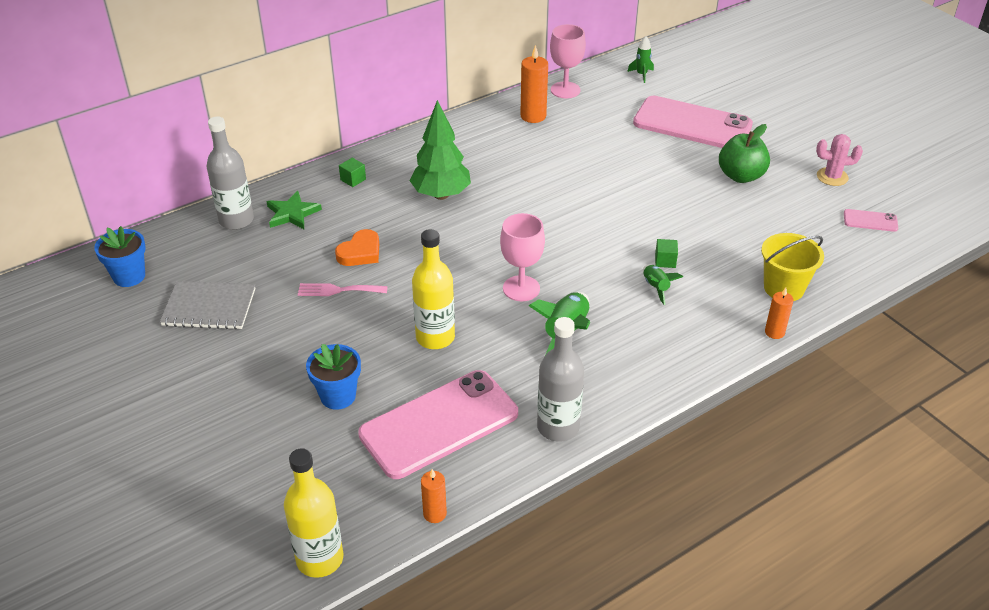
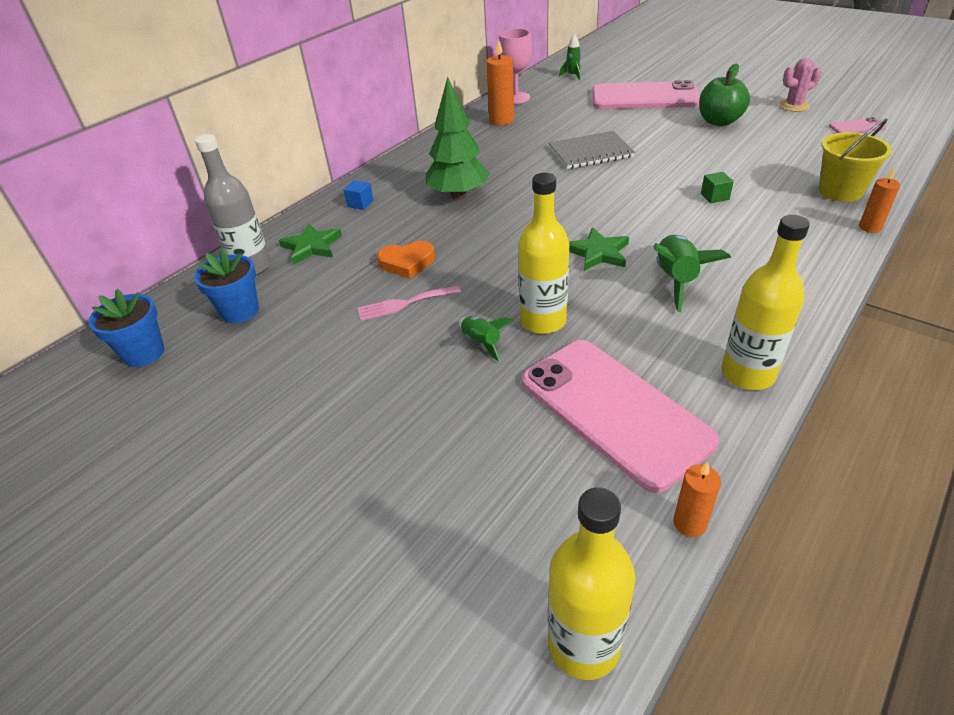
camera: 15 degrees left, 0 degrees up
(209, 307) = (260, 360): grey notebook -> grey notebook (590, 152)
(338, 396) = (473, 415): blue flower pot -> blue flower pot (240, 311)
(353, 179) = (360, 203): green cube -> blue cube
(360, 252) = (407, 263): orange heart -> orange heart turned 60 degrees clockwise
(439, 424) = (613, 411): pink phone -> pink phone turned 75 degrees counterclockwise
(521, 288) = (598, 253): pink goblet -> green star
(558, 427) = (747, 374): grey bottle -> yellow bottle
(656, 287) = (726, 219): green rocket -> green rocket (481, 343)

